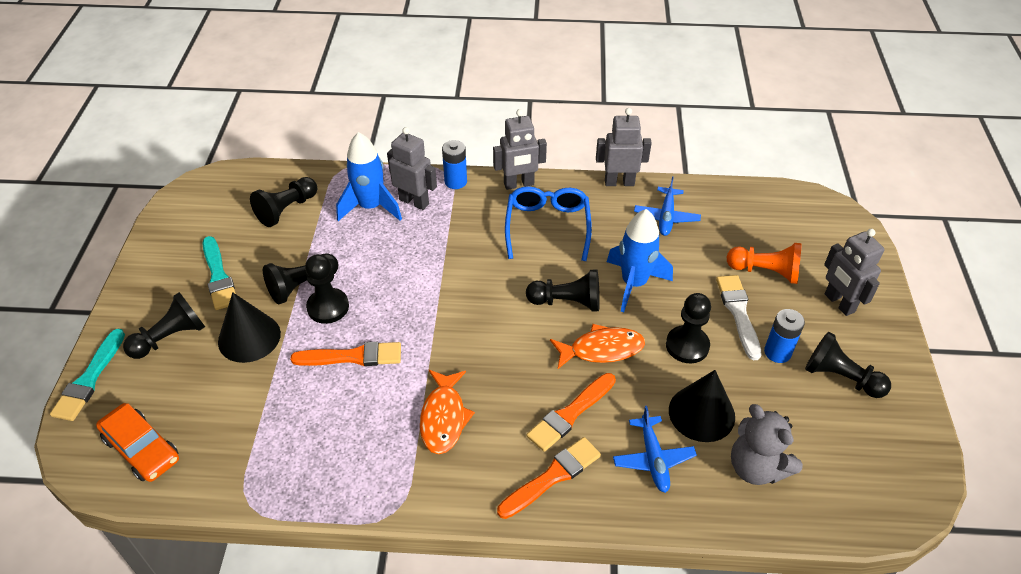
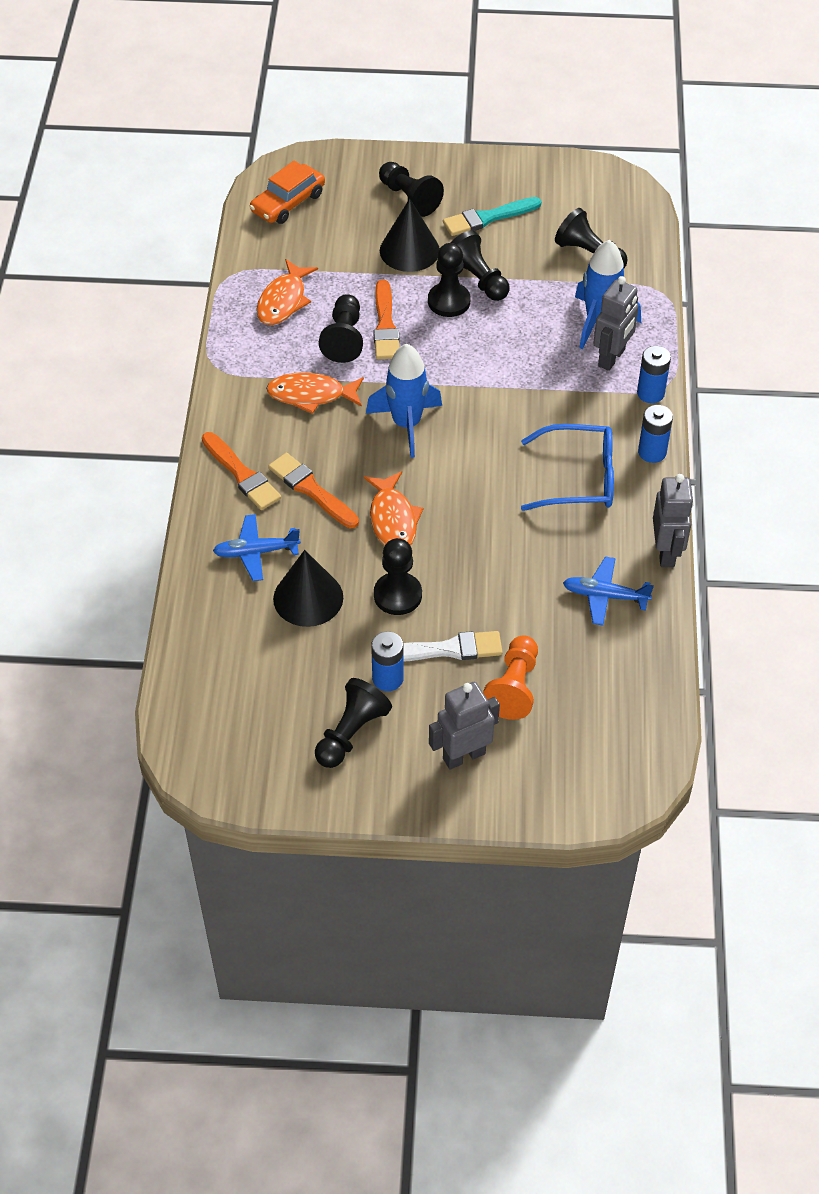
camera: 90 degrees right, 5 degrees up
(89, 379) = (362, 157): turquoise brush -> none
(302, 447) = (283, 301): none -> orange fish
(519, 184) = (652, 452): grey robot -> blue battery
(567, 302) = (459, 492): black pawn -> black pawn (344, 338)
(633, 284) = (489, 554): blue rocket -> blue rocket (406, 424)
(756, 467) = (241, 636): grey teddy bear -> none

